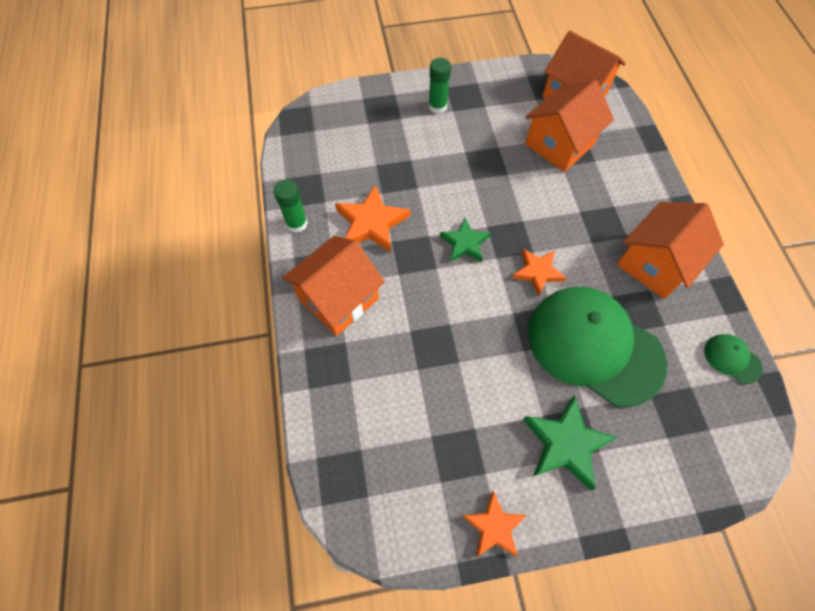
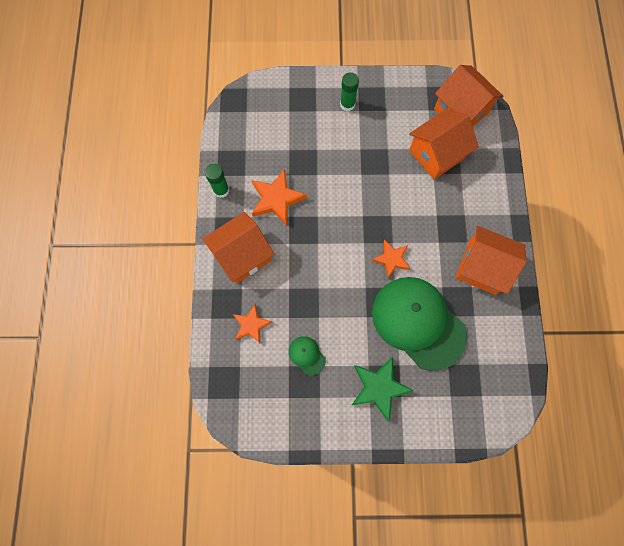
camera: 10 degrees right, 10 degrees up
(465, 243) = (343, 227): green star -> none
(494, 527) = (317, 432): orange star -> orange star (251, 325)
(655, 264) = (481, 267): orange house -> orange house turned 60 degrees clockwise
(732, 359) = (515, 349): green cap -> green cap (307, 355)

